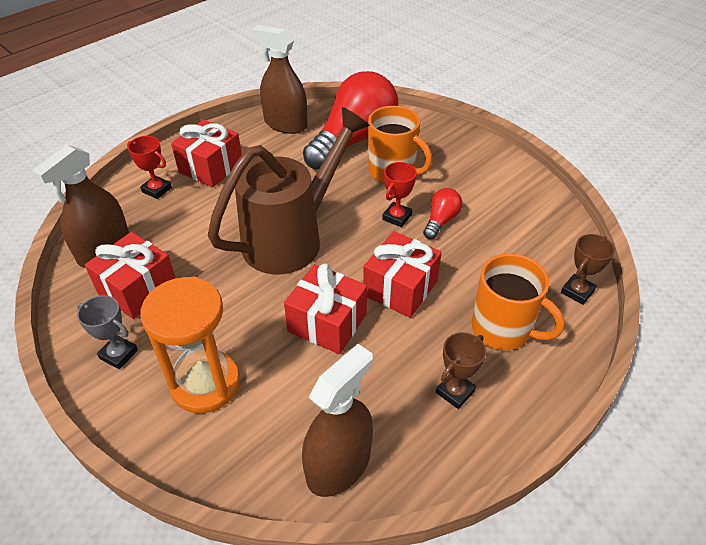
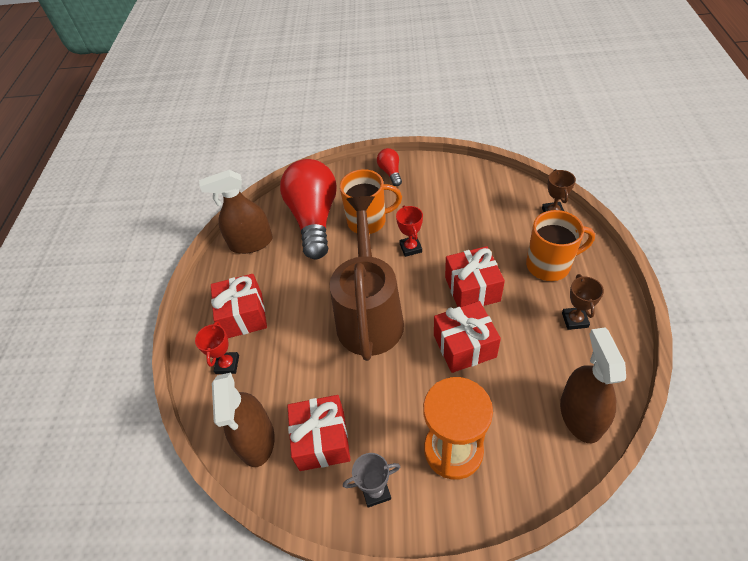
camera: 40 degrees left, 5 degrees up
(156, 190) = (227, 364): red trophy -> red trophy turned 75 degrees counterclockwise
(440, 221) = (437, 230): red light bulb -> red light bulb (390, 172)

